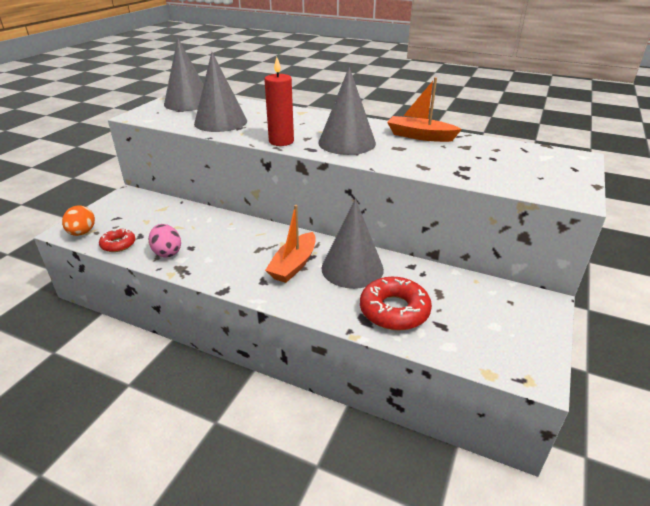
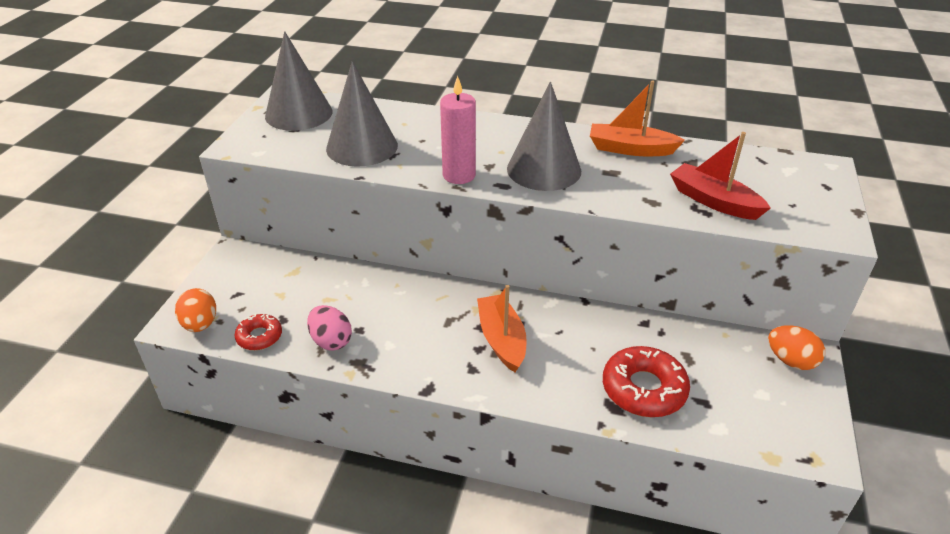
camera: 10 degrees left, 5 degrees up
(281, 141) = (459, 175): red candle -> pink candle
(293, 265) = (502, 339): orange boat -> orange boat turned 150 degrees clockwise
(352, 268) = (575, 335): grey cone -> none
(474, 170) = (714, 201): none -> red boat
(527, 305) = (790, 361): none -> orange egg

